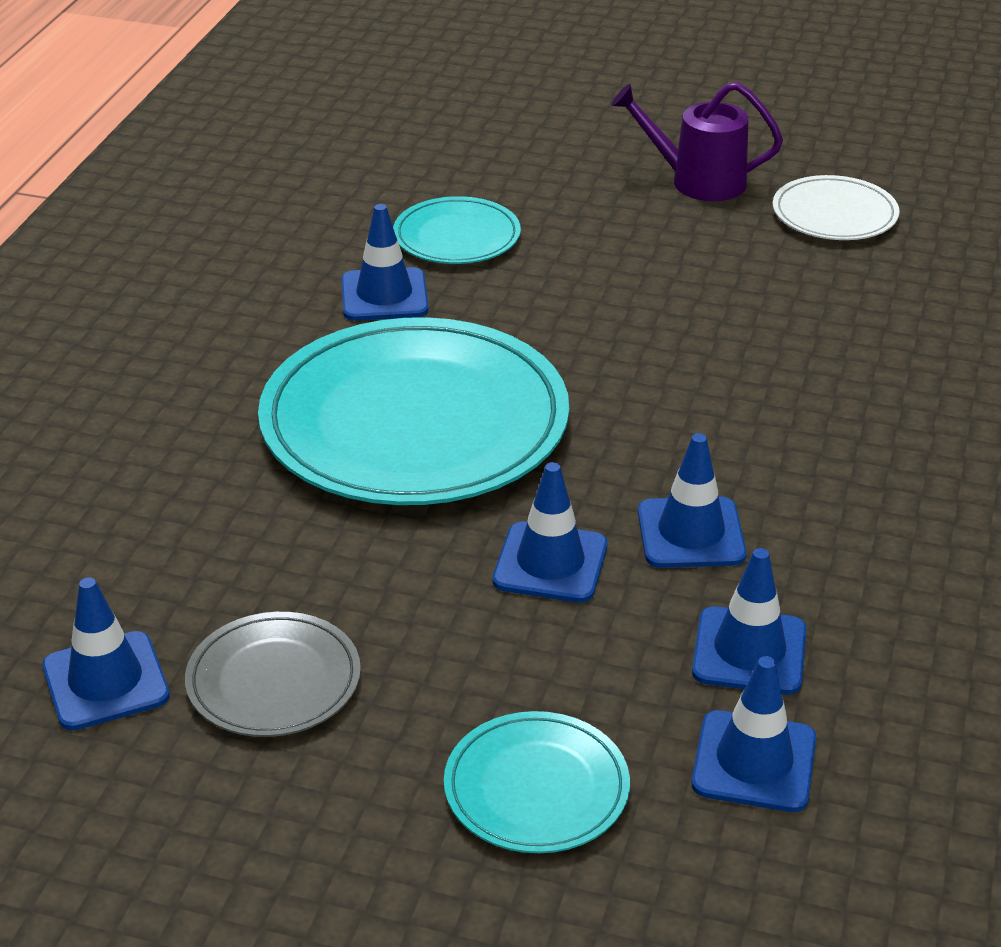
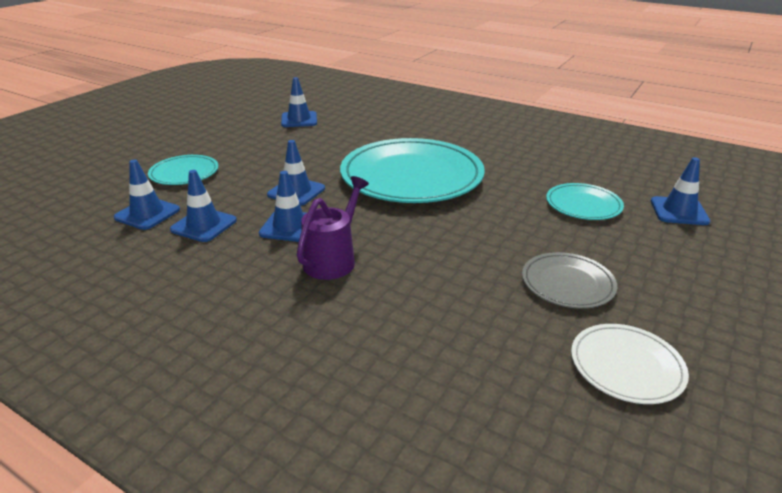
camera: 105 degrees right, 5 degrees down
(273, 680) = (277, 140): grey plate -> grey plate (567, 283)
(384, 295) = (522, 180): blue traffic cone -> blue traffic cone (679, 211)
(697, 181) = (672, 305): purple watering can -> purple watering can (333, 259)

